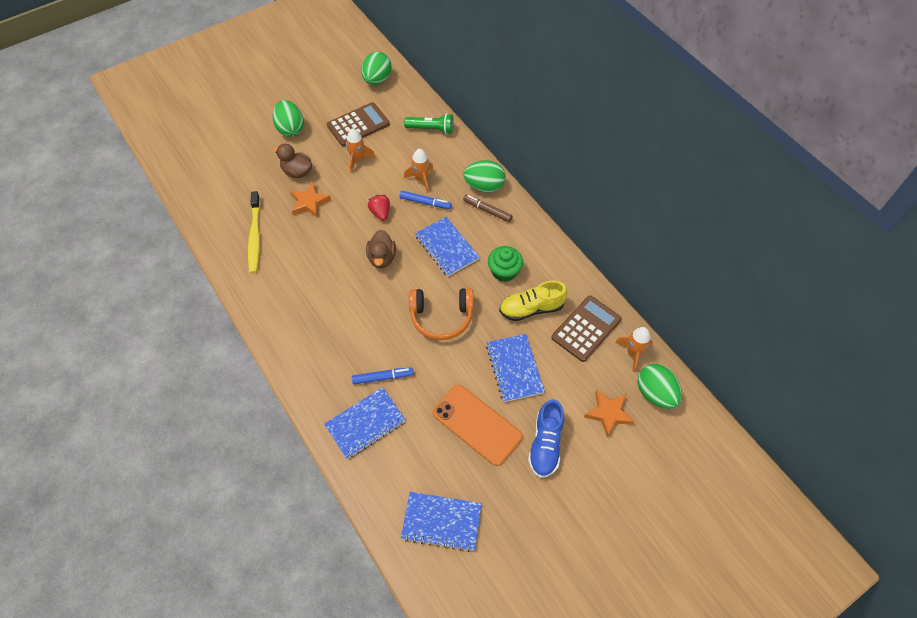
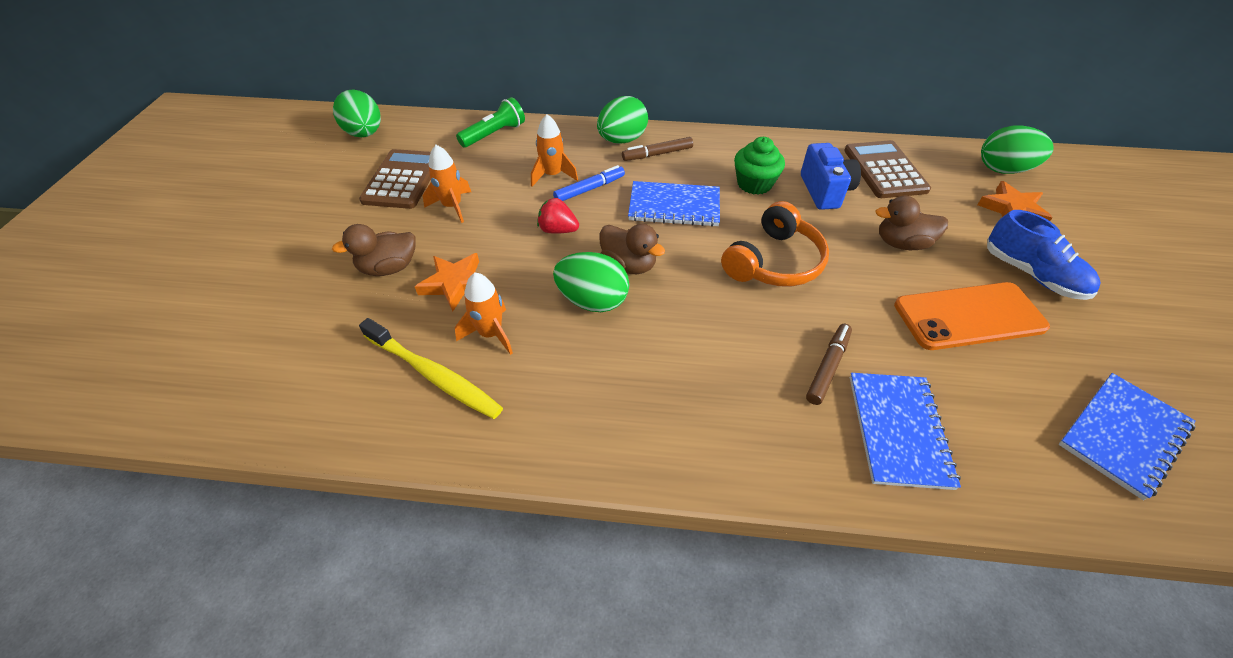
camera: 50 degrees left, 10 degrees down
(290, 129) = (312, 237): green egg -> green egg (592, 301)
(382, 377) = (828, 367): blue marker -> brown marker
(514, 368) = (902, 243): blue notebook -> brown duck
(531, 308) = (825, 191): yellow shoe -> blue camera
(633, 353) = (940, 158): orange rocket -> orange rocket (491, 334)

